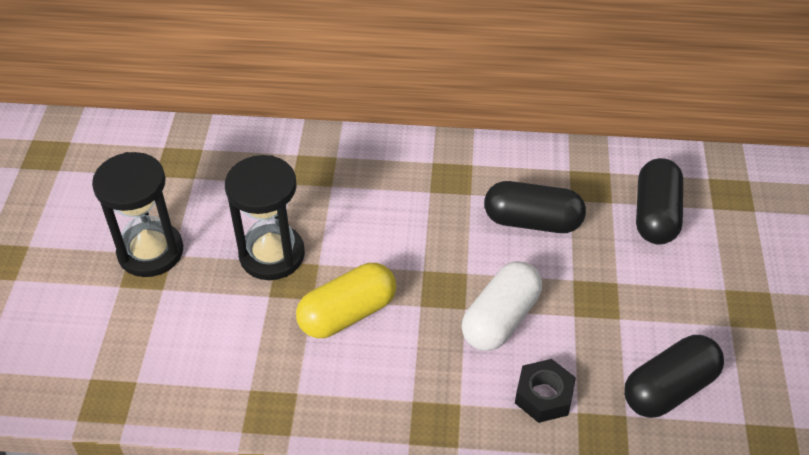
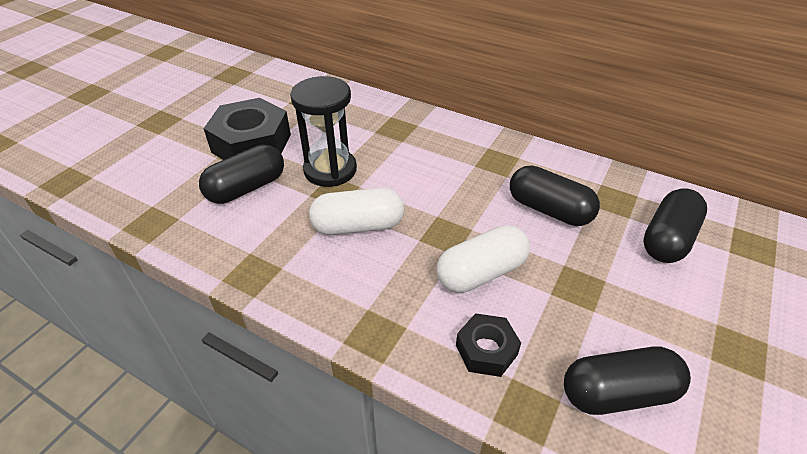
camera: 25 degrees right, 5 degrees down
(150, 251) = (251, 143): black hourglass -> black nut
(189, 314) = (247, 188): none -> black capsule
(347, 313) = (358, 226): yellow capsule -> white capsule

